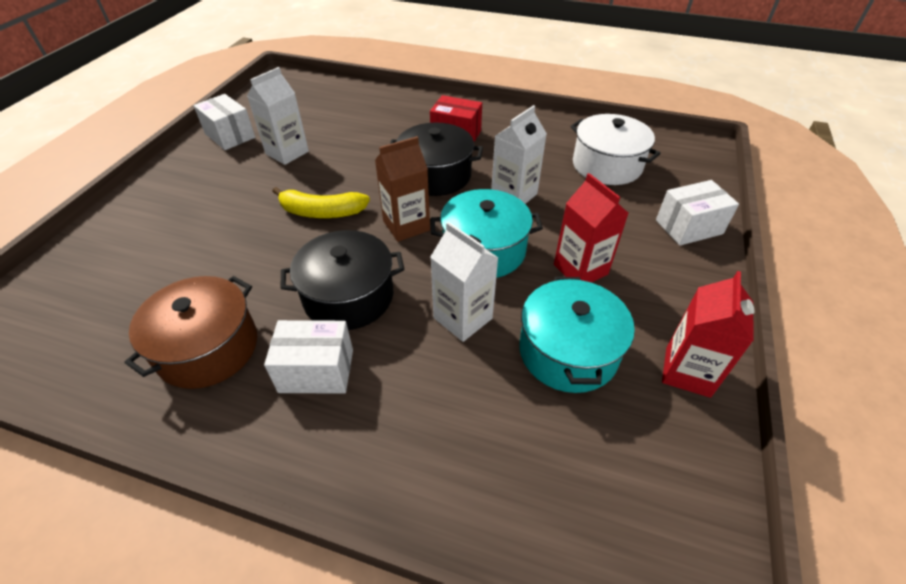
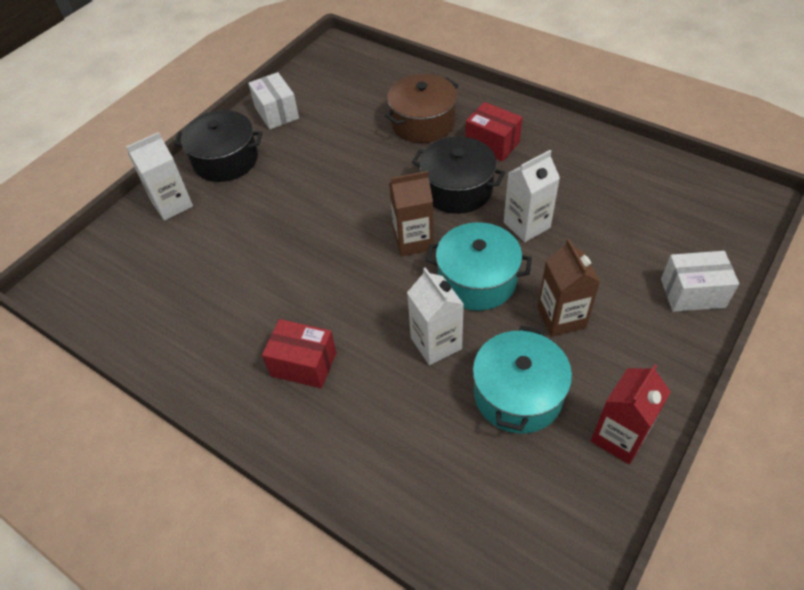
camera: 20 degrees right, 5 degrees up
(208, 348) = (225, 326): brown pot -> brown pot (423, 122)
(287, 153) = (324, 141): white carton -> white carton (172, 204)
(316, 370) = (303, 364): white box -> red box
(322, 212) = (341, 213): yellow banana -> none
(348, 296) = (344, 303): black pot -> black pot (225, 160)
(580, 269) = (561, 317): red carton -> brown carton
(607, 165) = (637, 205): white pot -> none

